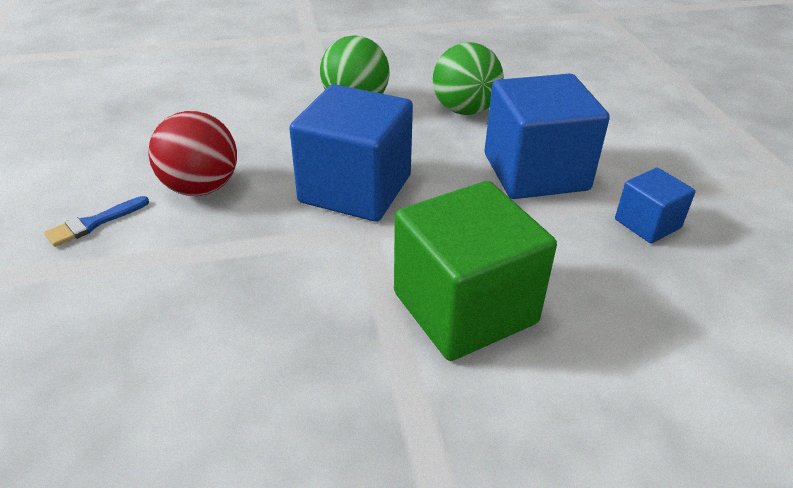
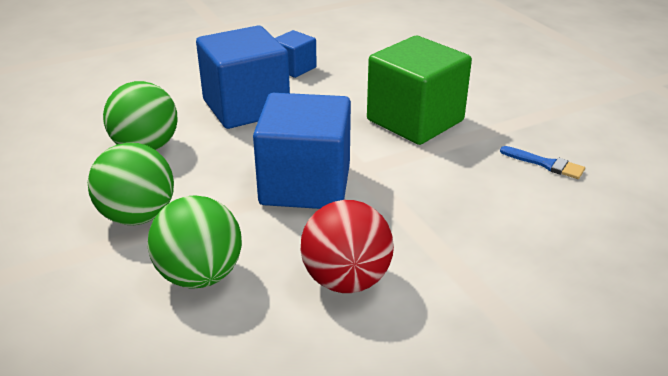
camera: 105 degrees left, 5 degrees down
(94, 223) = (443, 337): blue brush -> blue brush (545, 164)
(262, 123) = (200, 275): none -> green ball

